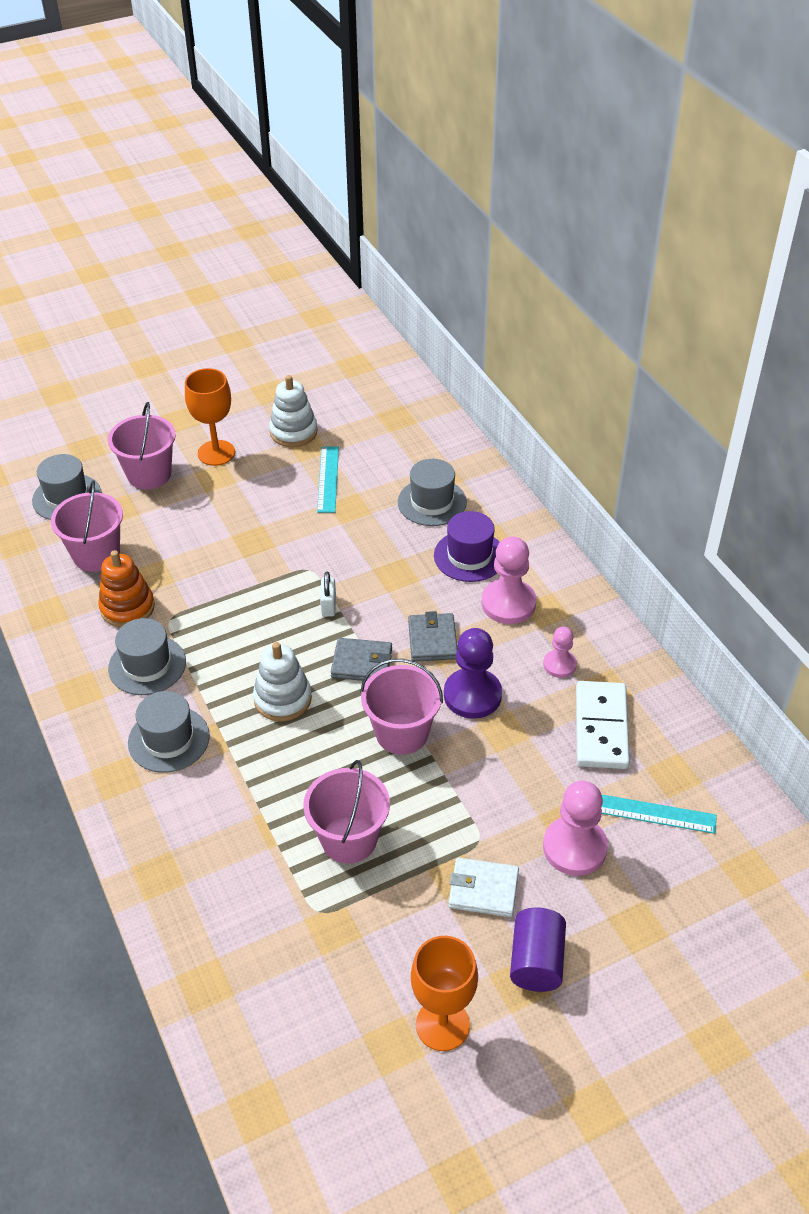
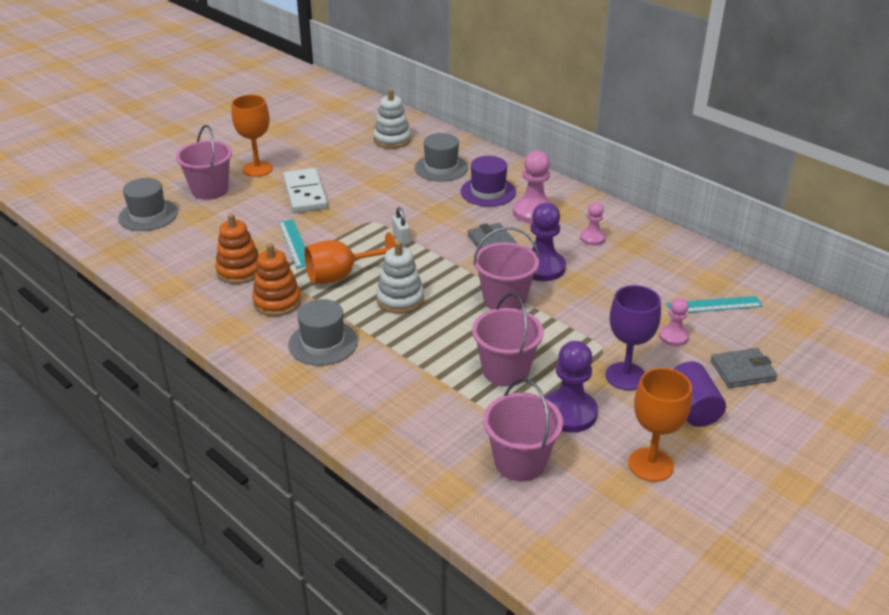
camera: 20 degrees left, 10 degrees down
(96, 554) = (194, 244): pink bucket -> pink bucket (520, 462)
(147, 665) = (277, 302): grey hat -> orange stacking toy
(234, 645) = (341, 276): none -> orange goblet
(293, 432) = (311, 147): white stacking toy -> white stacking toy (392, 140)
(328, 479) = (355, 169): turquoise ruler -> turquoise ruler (295, 243)
(362, 663) = (448, 266): grey wallet -> grey wallet (742, 371)
(389, 922) = (569, 412): none -> purple pawn
(483, 889) = (625, 376): white wallet -> purple goblet
(574, 847) = (673, 336): pink pawn -> pink pawn, size x0.58
(601, 727) = (645, 266): white domino -> white domino (305, 193)

